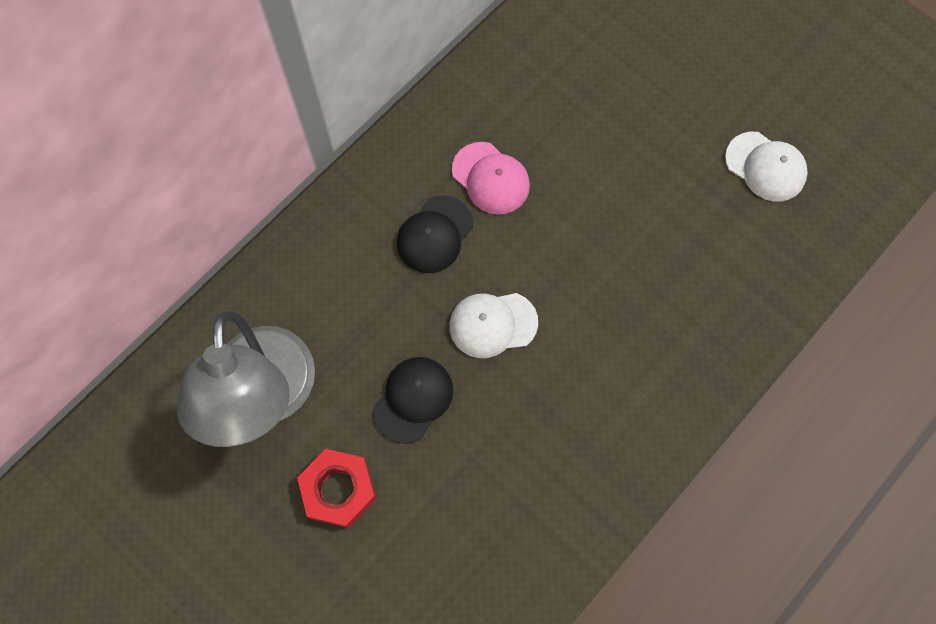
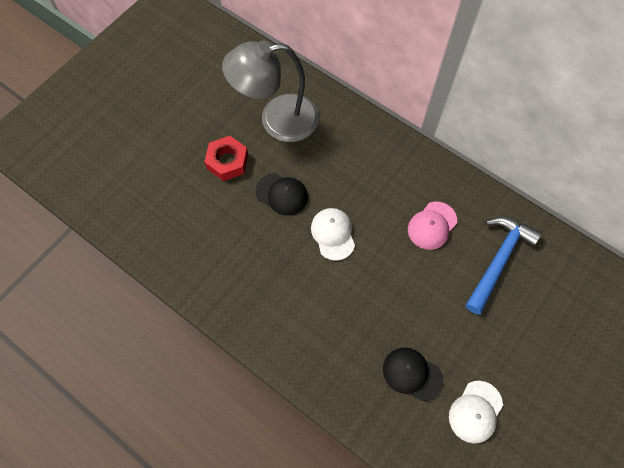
camera: 85 degrees right, 5 degrees down
(434, 234) = (388, 196): black cap -> black cap (412, 374)
(553, 99) = (498, 260): none -> blue hammer

